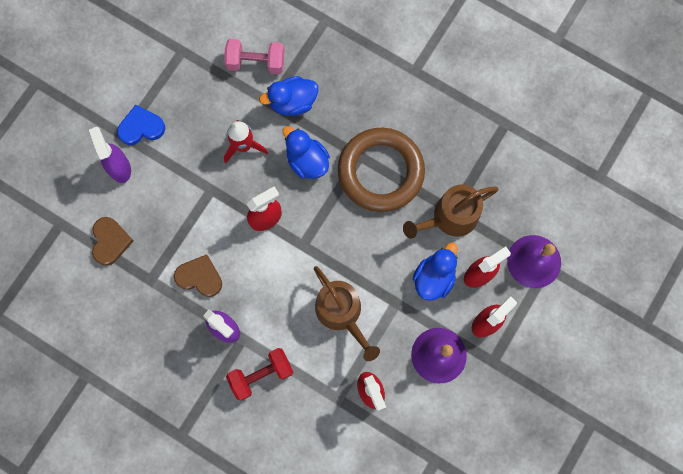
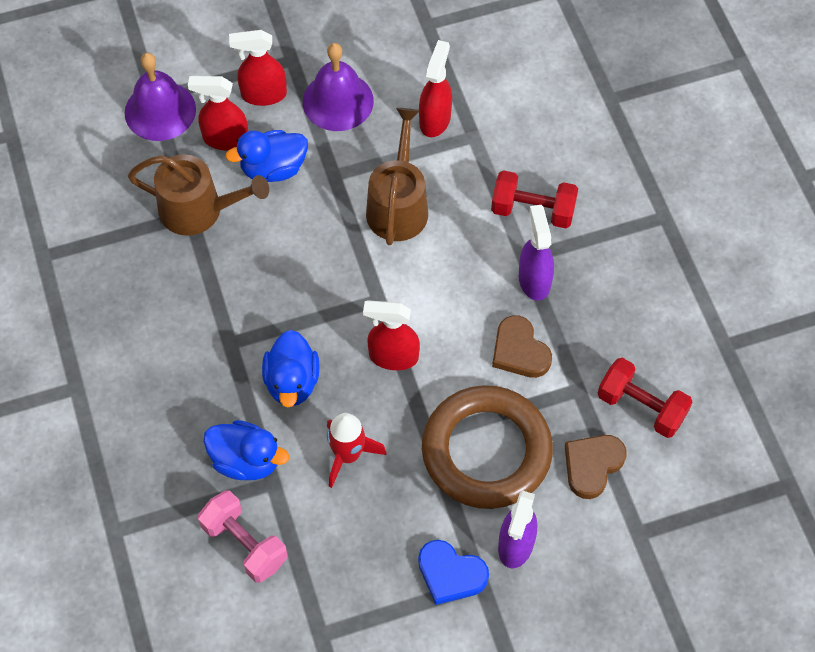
camera: 140 degrees left, 15 degrees down
(107, 297) = (641, 407): none -> red dumbbell
(380, 172) = (223, 309): brown ring -> brown ring (486, 451)

